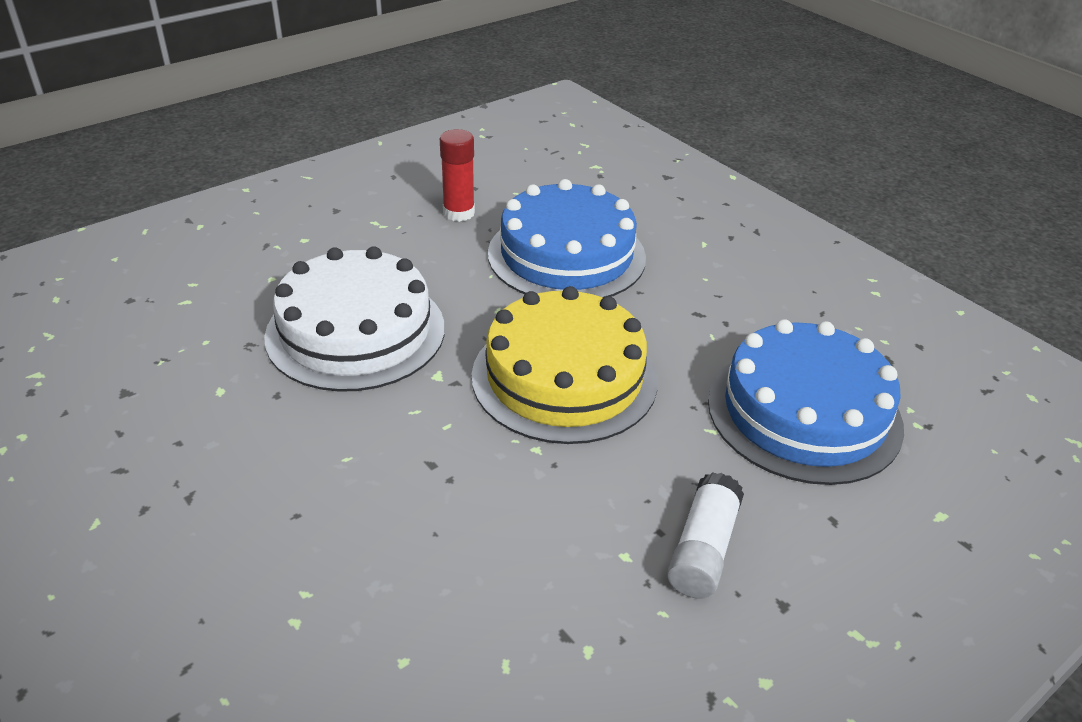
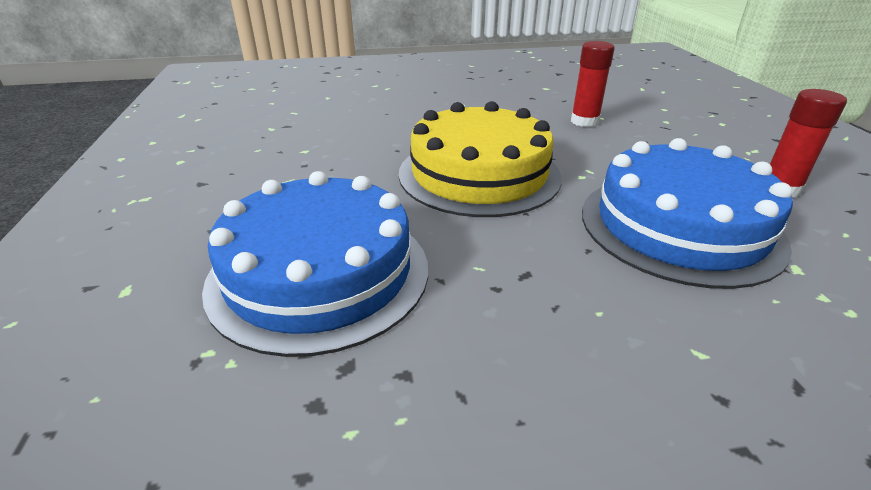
camera: 120 degrees right, 5 degrees down
(356, 331) = (584, 121): white cake -> red glue stick
(703, 549) = (272, 173): white glue stick -> none

